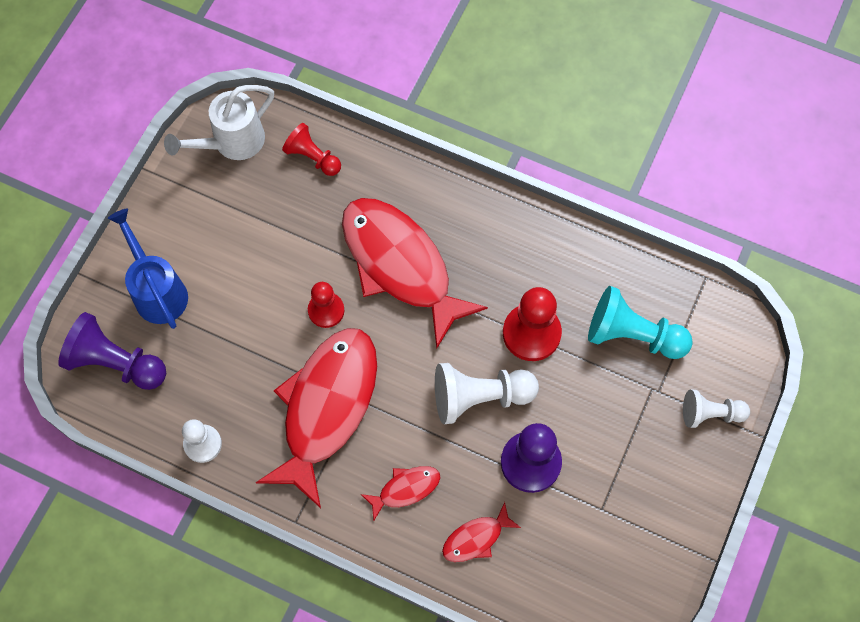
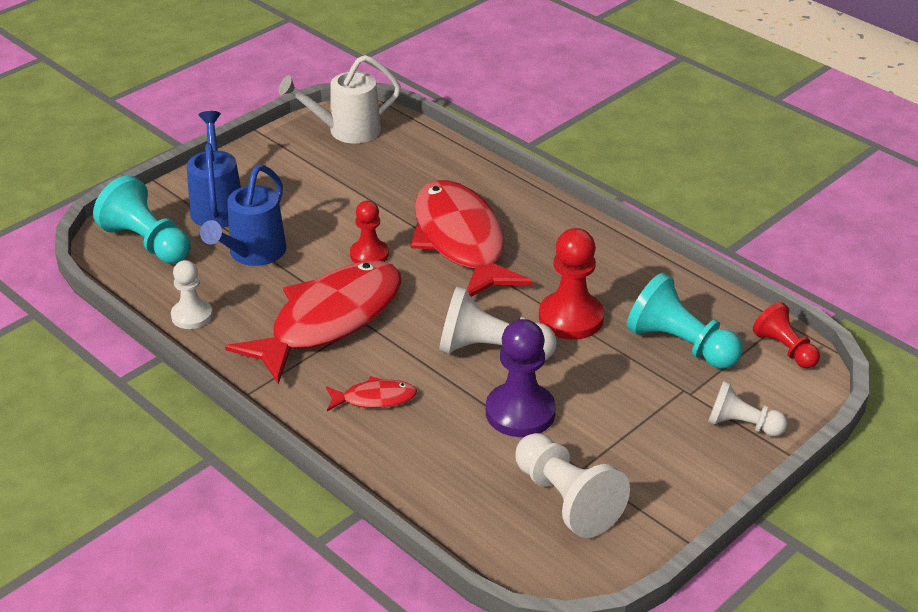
camera: 20 degrees right, 30 degrees down
(116, 363) = (147, 243): purple pawn -> turquoise pawn
(220, 345) = (252, 254): none -> blue watering can
(313, 157) = (416, 155): red pawn -> red pawn (785, 349)
(476, 538) = (429, 455): red fish -> none
(602, 548) = (566, 500): none -> white pawn

